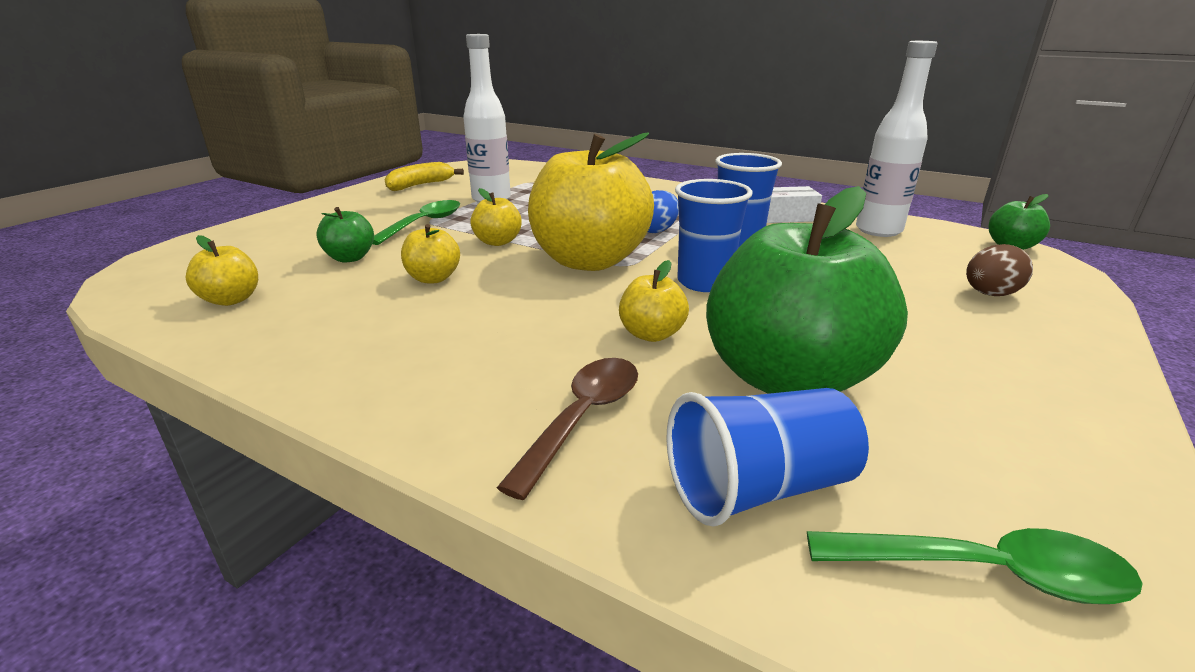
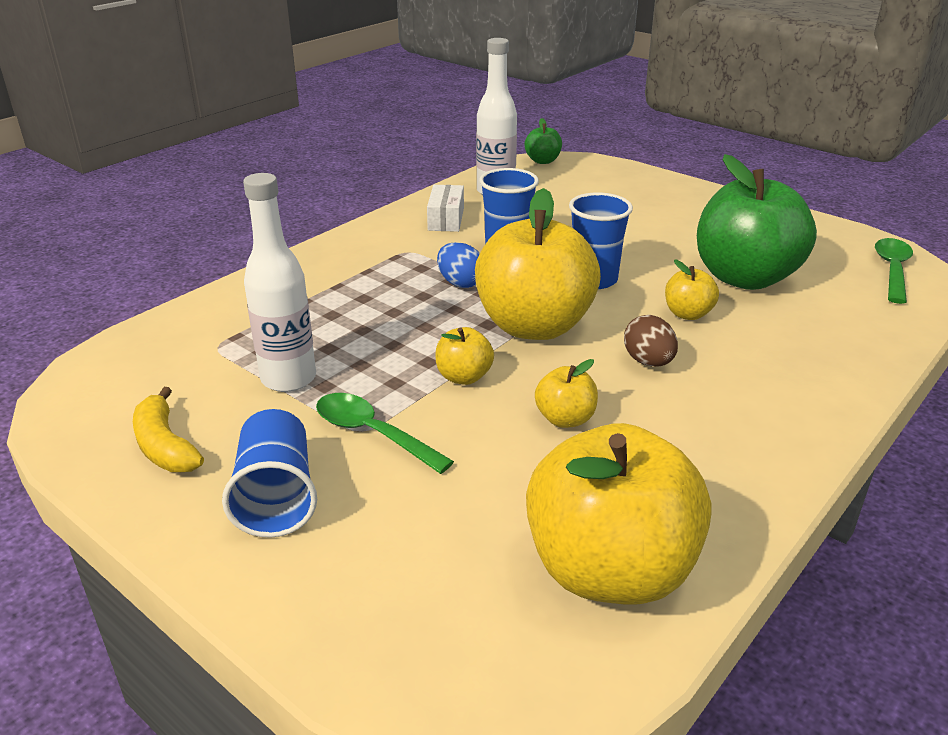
camera: 80 degrees left, 5 degrees up
(231, 299) = (609, 570): yellow apple -> yellow apple, size x2.28
(350, 258) = (488, 487): green apple -> none
(583, 418) = (805, 351): brown spoon -> none
(758, 488) = (855, 307): blue cup -> blue cup (276, 496)
(989, 294) = (625, 191): brown egg -> brown egg (648, 362)

